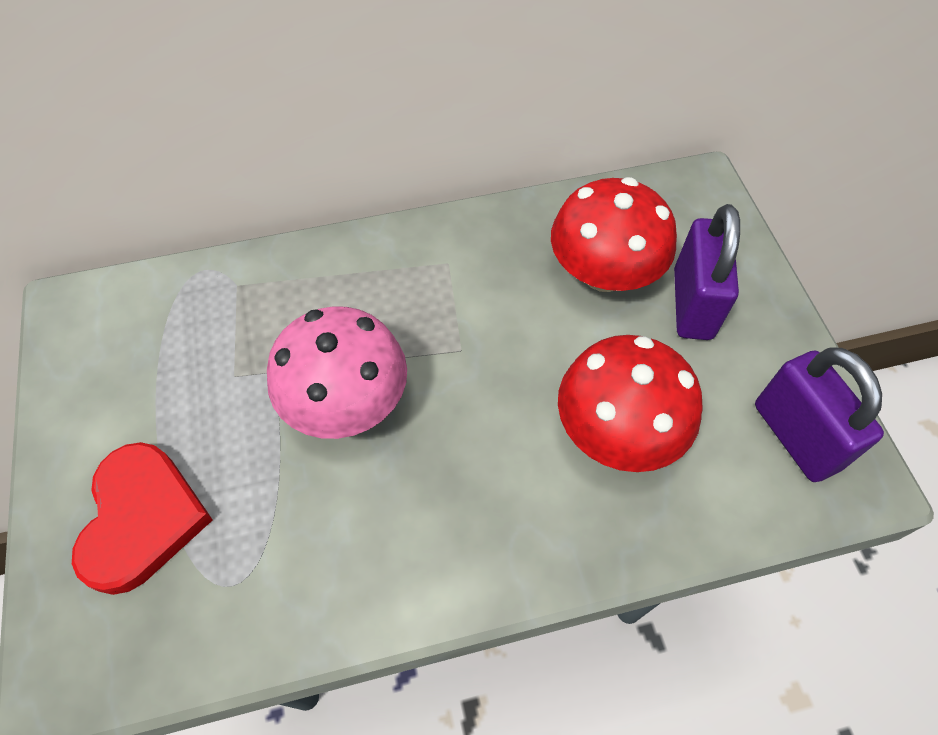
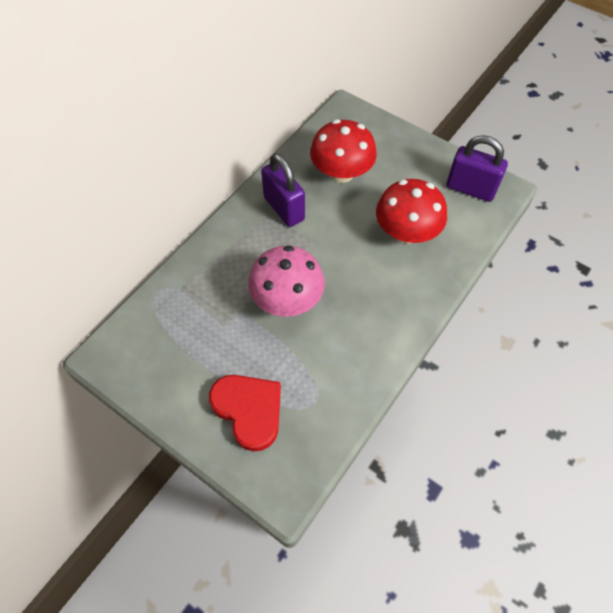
camera: 40 degrees left, 0 degrees up
(692, 304) = (388, 162): purple padlock -> purple padlock (284, 208)

